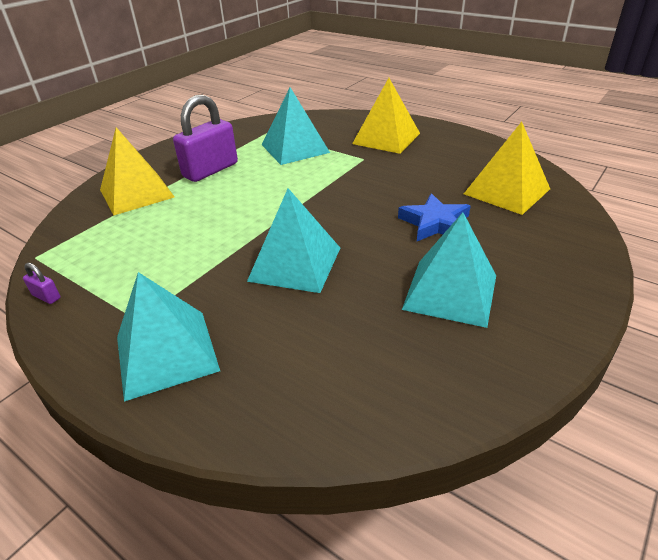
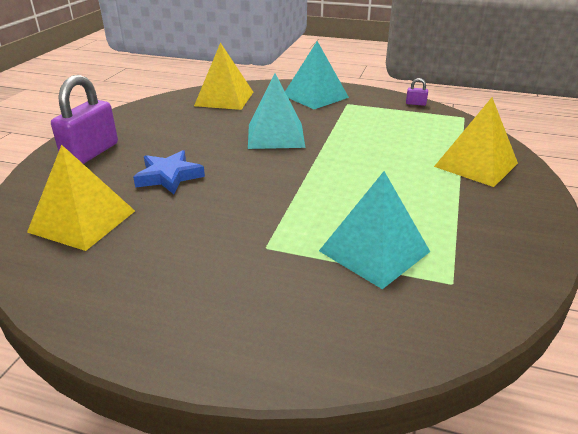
camera: 160 degrees right, 5 degrees down
(210, 170) = (441, 199): purple padlock -> purple padlock (91, 153)
(386, 138) = (244, 298): yellow pyramid -> yellow pyramid (224, 98)
(450, 291) = (161, 135): turquoise pyramid -> none

